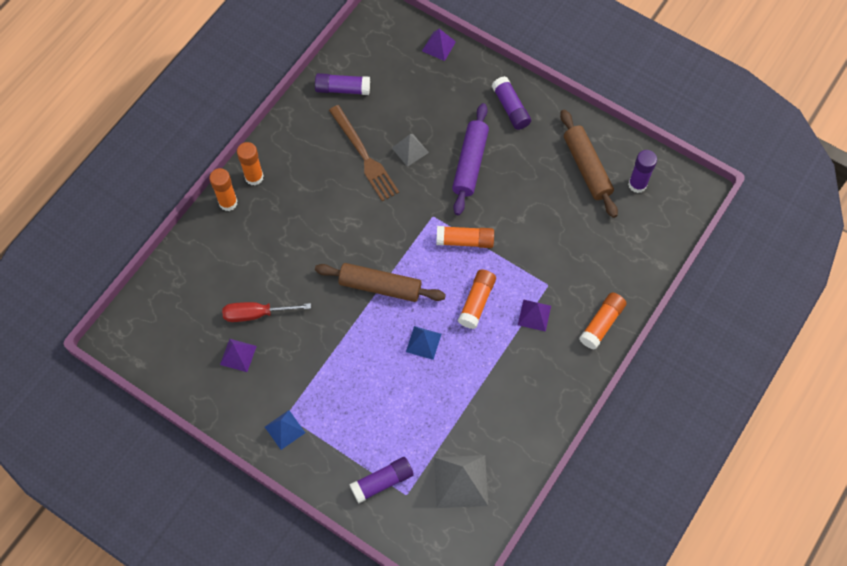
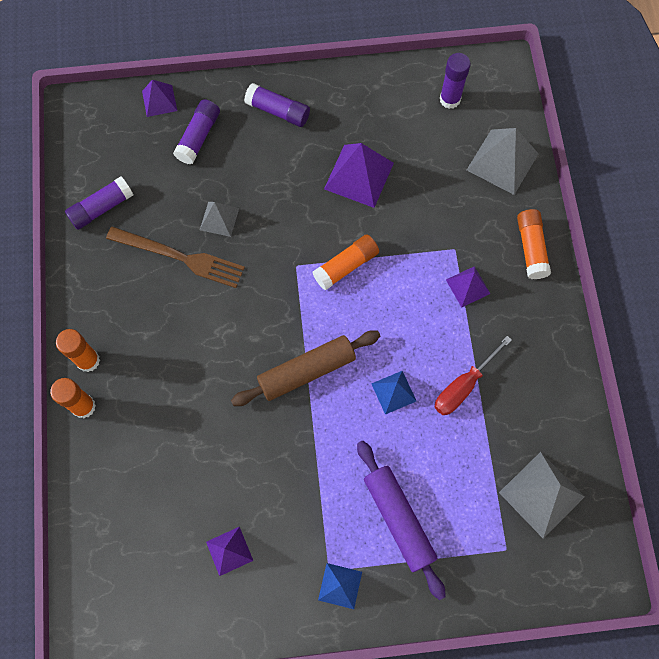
camera: 40 degrees left, 5 degrees up
(256, 314) = (211, 495): red screwdriver -> red screwdriver (463, 386)
(382, 482) = (474, 557): purple glue stick -> purple glue stick (198, 137)
(470, 163) = (286, 190): purple rolling pin -> purple rolling pin (398, 519)
(476, 302) = (407, 315): orange glue stick -> none
(526, 189) = (359, 176): none -> purple pyramid
(586, 167) = (393, 116): brown rolling pin -> none
(636, 253) = (502, 161): none -> grey pyramid

